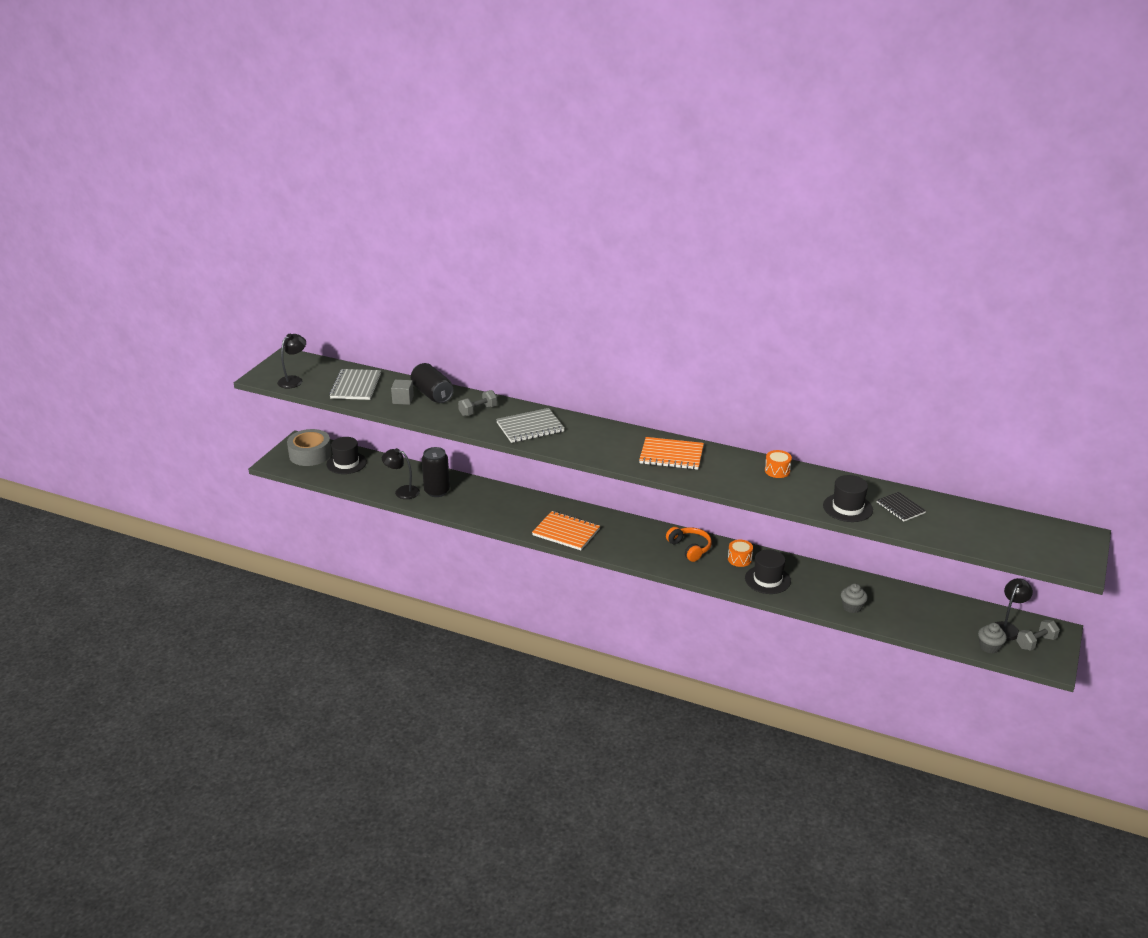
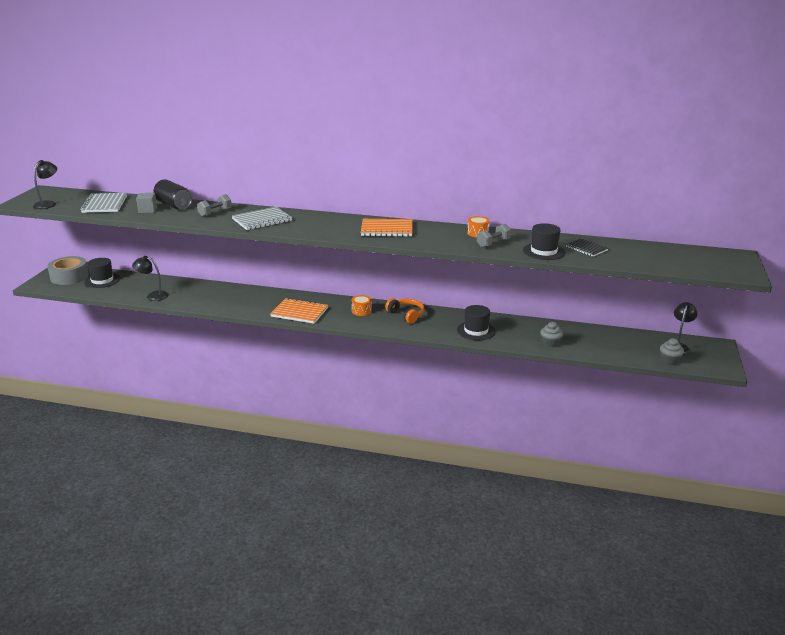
camera: 10 degrees left, 5 degrees down
(437, 491) = (184, 293): black can -> none
(739, 559) = (449, 319): orange drum -> orange drum (361, 311)
(1035, 643) = (704, 354): grey dumbbell -> grey dumbbell (493, 243)

